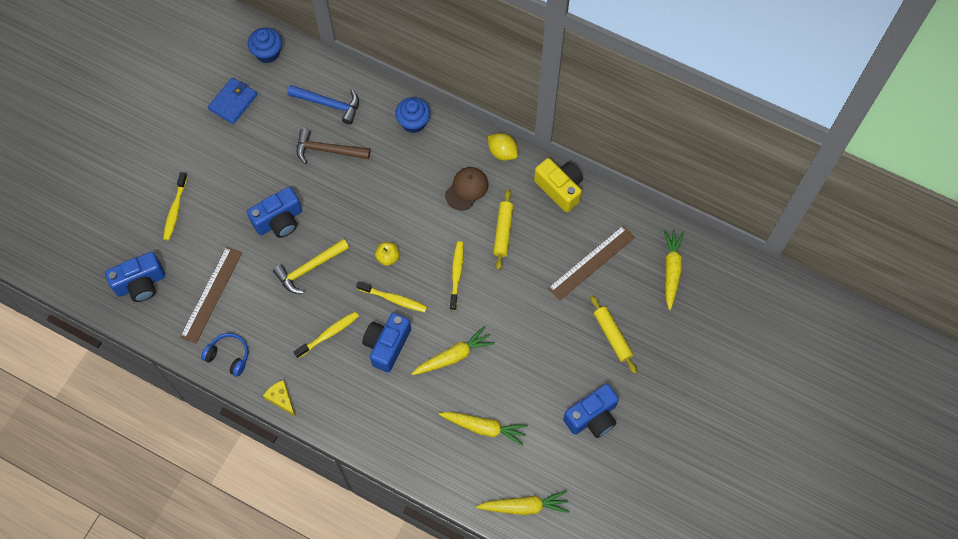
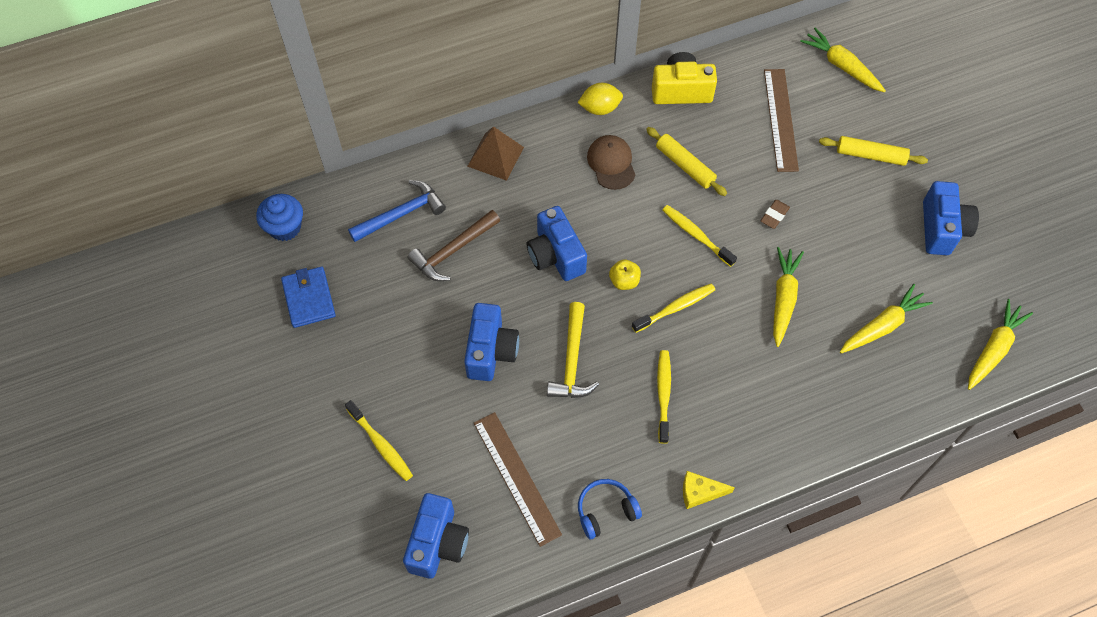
camera: 50 degrees left, 5 degrees down
(387, 345) = (722, 349): blue camera -> blue camera (556, 255)
(413, 122) = (495, 156): blue cupcake -> brown pyramid
(511, 309) = (774, 215): none -> brown eraser

